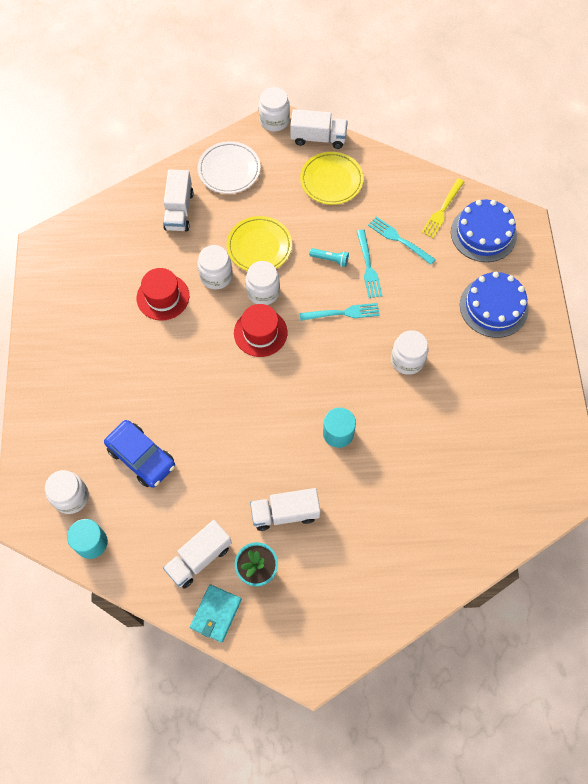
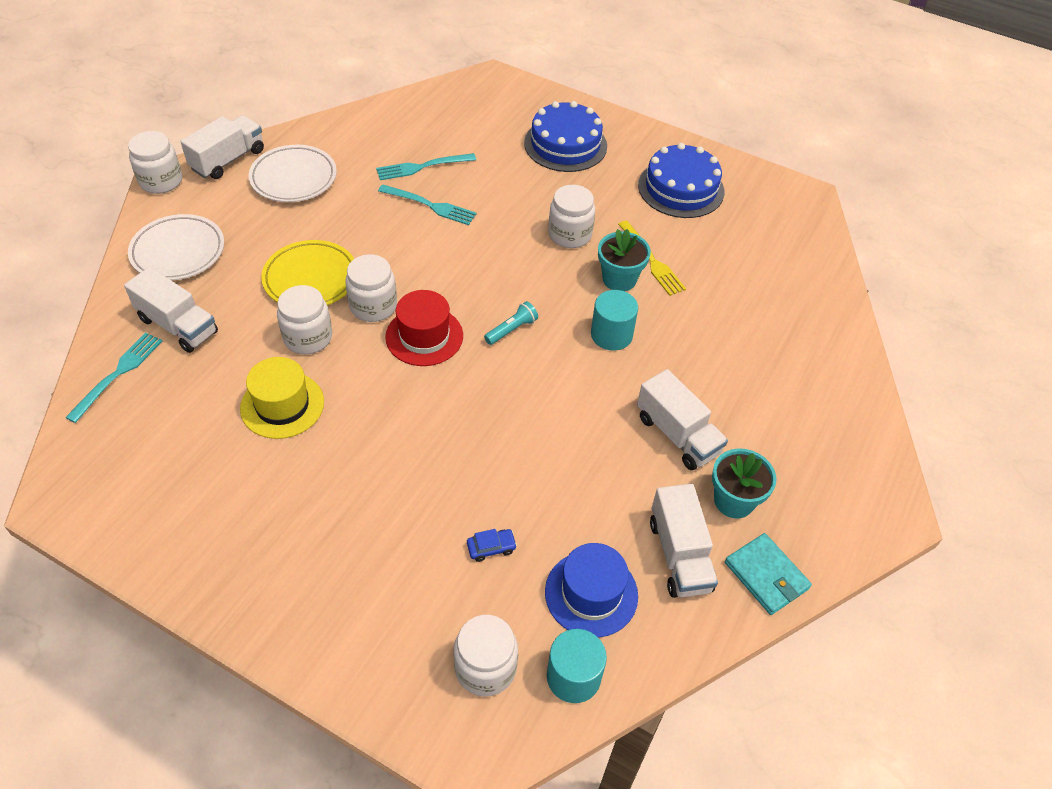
camera: 60 degrees left, 15 degrees down
(141, 457) = (491, 547): blue car -> blue car, size x0.41
(145, 524) = (591, 593): none -> blue hat
(163, 297) = (282, 405): red hat -> yellow hat
(285, 513) = (677, 435): white truck -> white truck turned 60 degrees counterclockwise
(330, 259) = (390, 229): turquoise flashlight -> turquoise flashlight (512, 330)
(331, 181) = (293, 178): yellow plate -> white plate
(342, 313) = (466, 254): turquoise fork -> turquoise fork (118, 374)
(390, 411) = (619, 279): none -> turquoise flower pot
(442, 210) = (421, 120): yellow fork -> yellow fork (651, 260)
(483, 233) = (477, 109): blue cake -> blue cake (681, 188)

